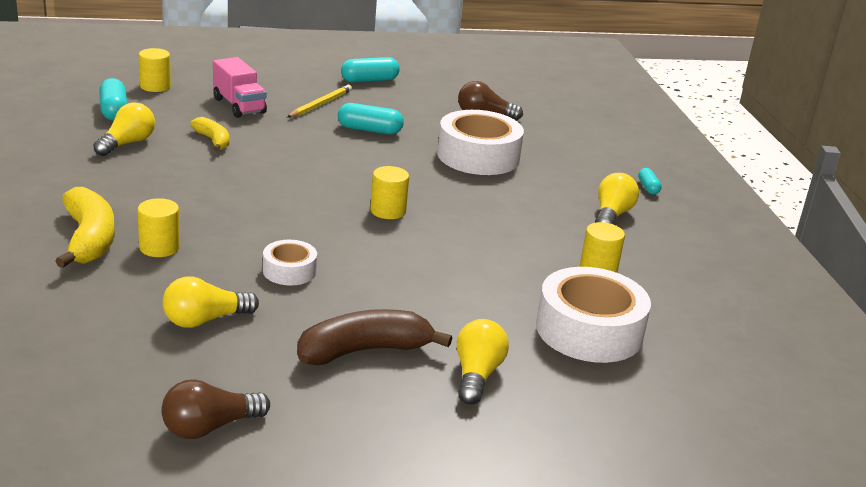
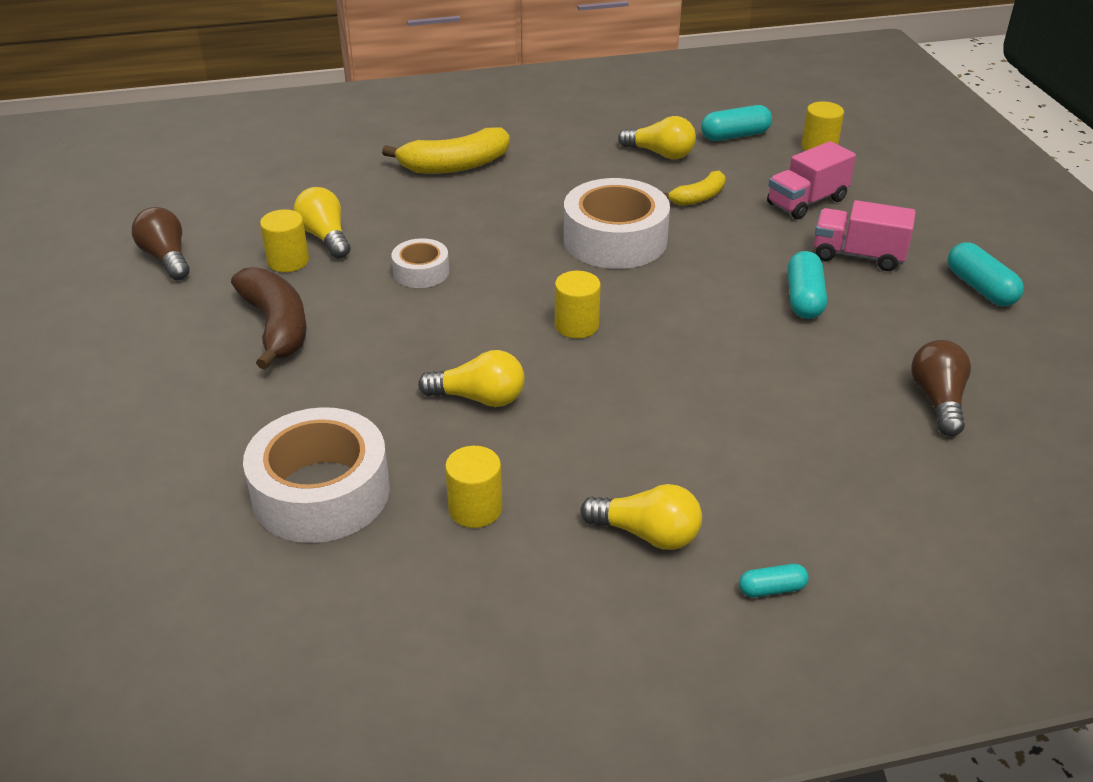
camera: 90 degrees right, 10 degrees up
(159, 247) = (449, 199): yellow cylinder -> yellow cylinder (288, 261)
(320, 104) = (858, 256): yellow pencil -> pink truck
(476, 375) = (231, 401): yellow light bulb -> yellow light bulb (479, 398)
(478, 156) = (780, 396): white tape -> white tape (615, 240)

